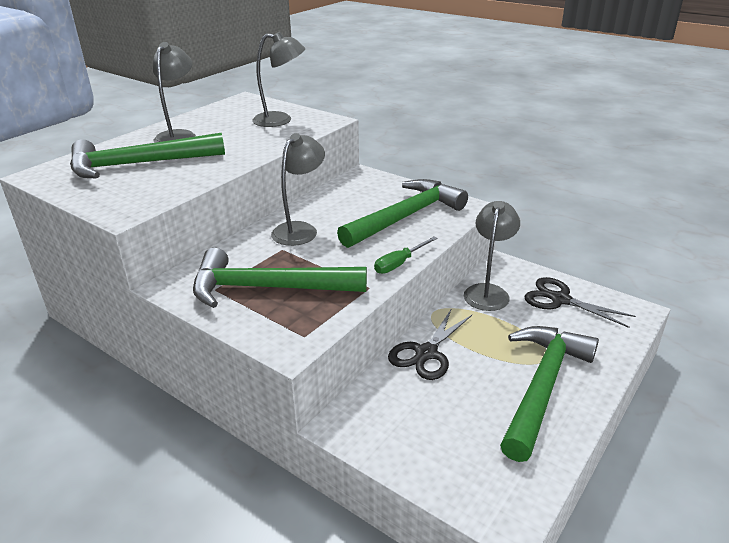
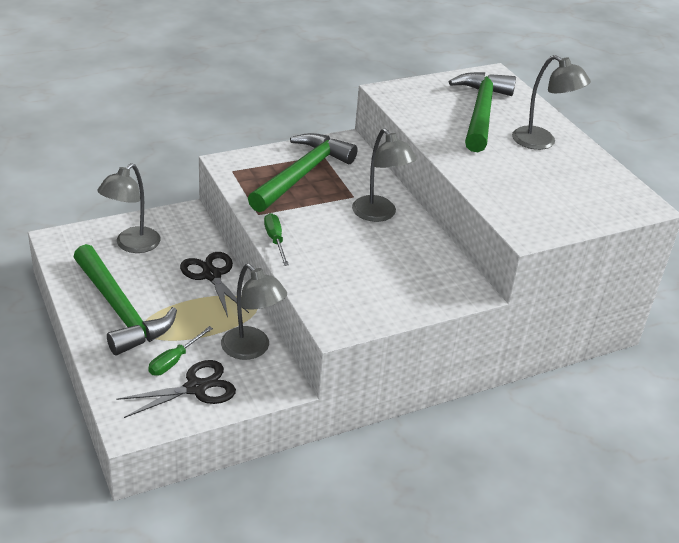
camera: 115 degrees right, 5 degrees up
(280, 120) = (549, 205): grey lamp -> grey lamp (132, 245)
(405, 217) = (351, 278): green hammer -> none
(551, 322) = (174, 360): none -> green screwdriver

